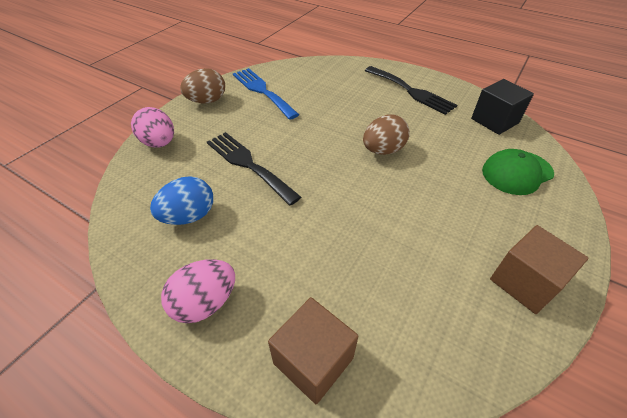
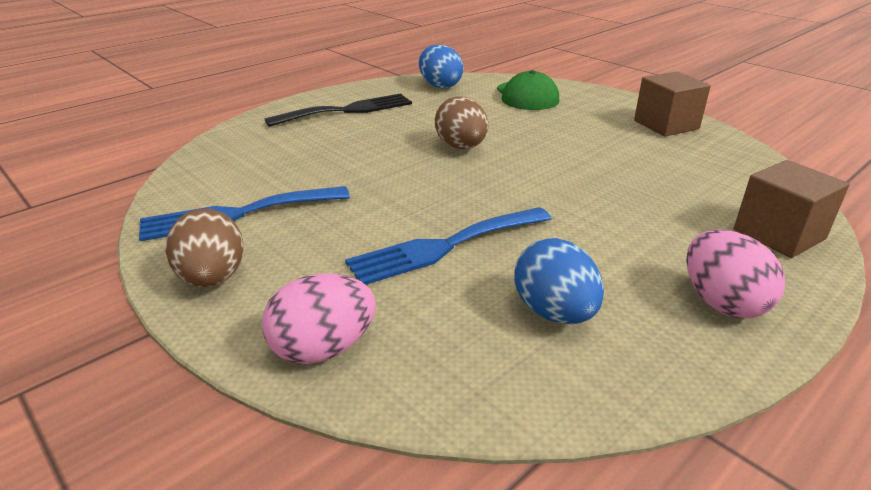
camera: 75 degrees left, 15 degrees down
(248, 164) = (444, 246): black fork -> blue fork
(494, 121) = (440, 86): black cube -> blue egg

